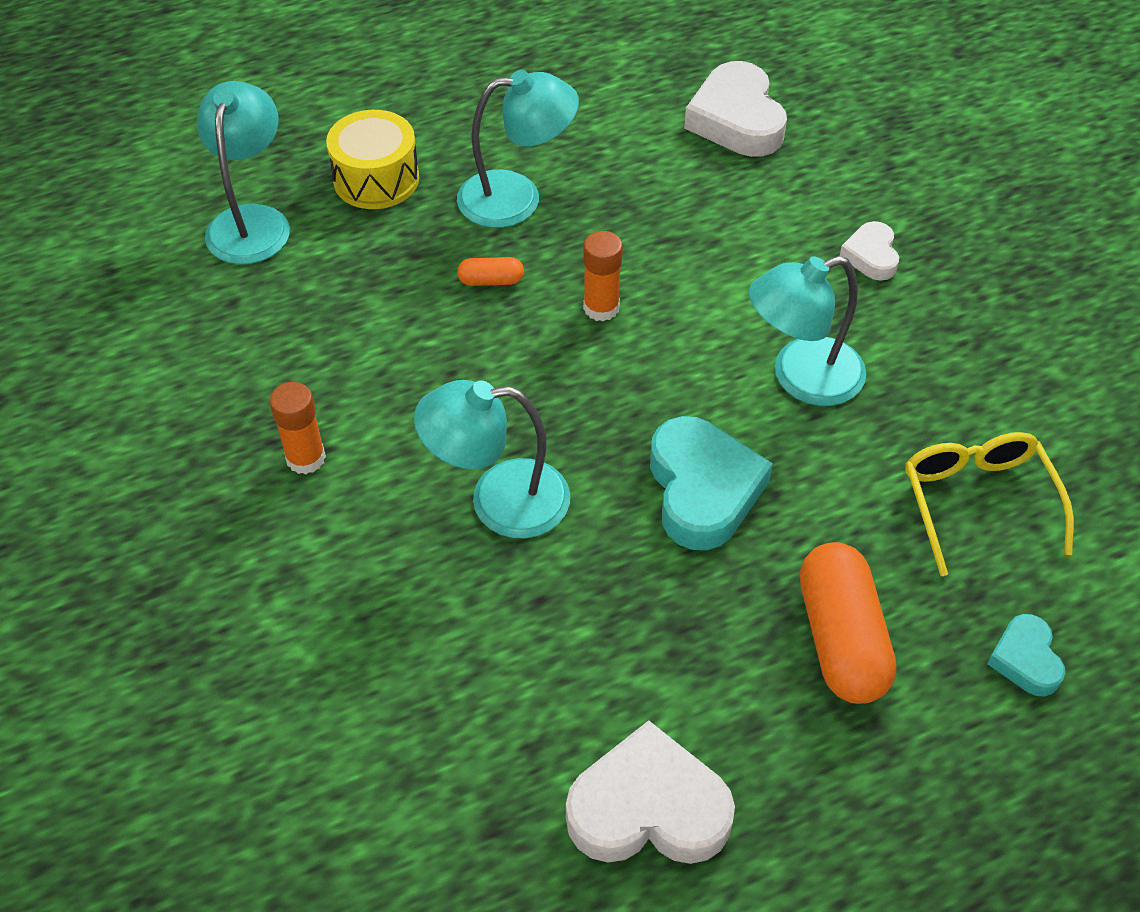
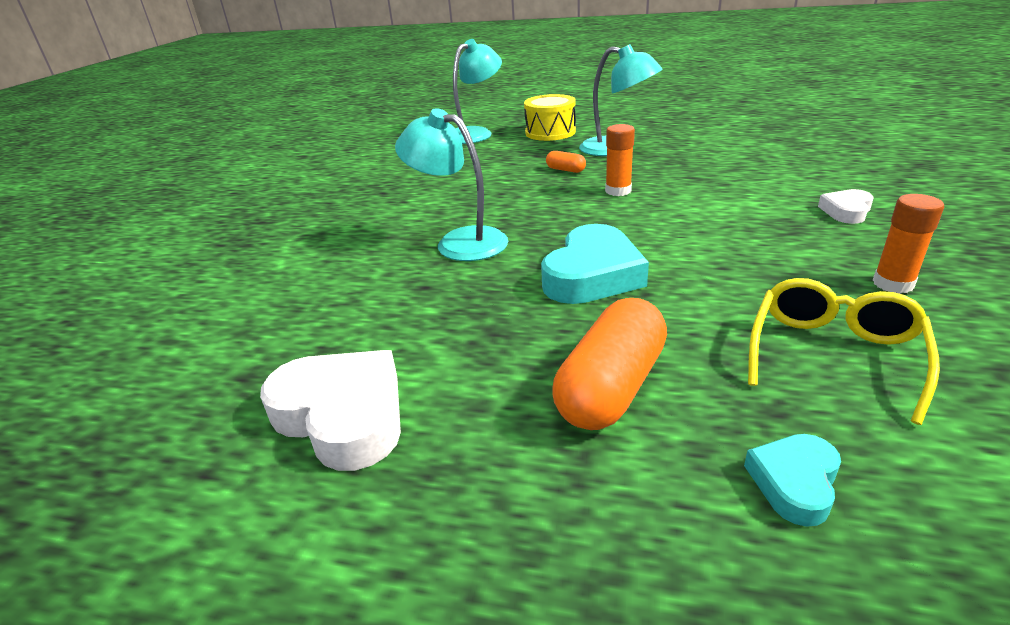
camera: 40 degrees right, 20 degrees down
(306, 458) = (389, 201): orange glue stick -> orange glue stick (893, 284)
(736, 119) = (792, 147): white heart -> none
(801, 378) = (728, 248): turquoise lamp -> none

